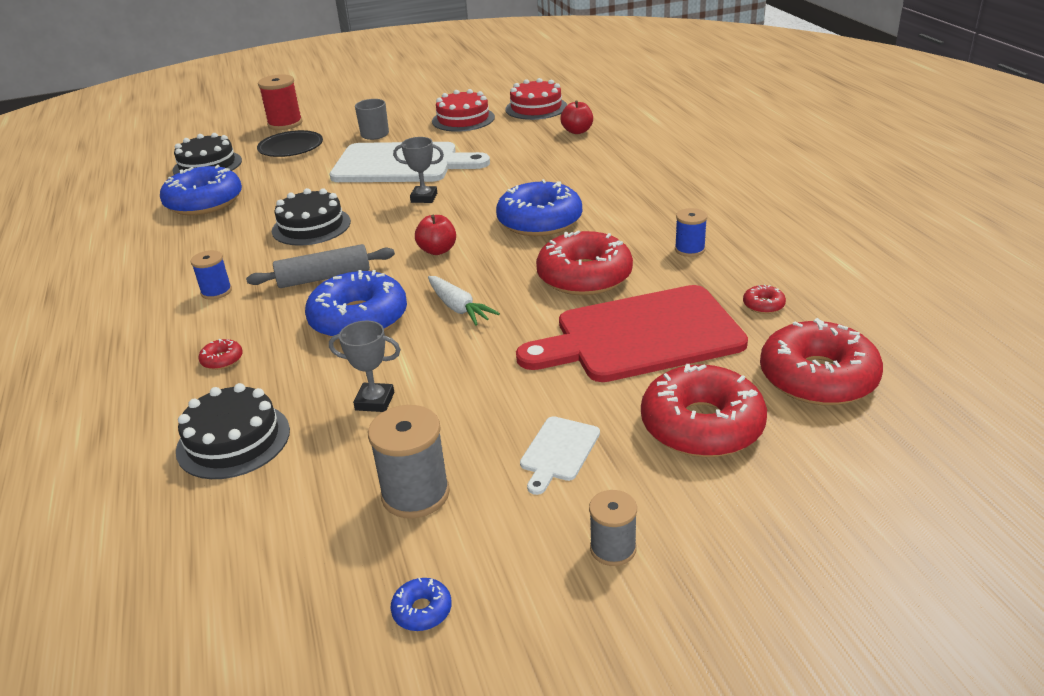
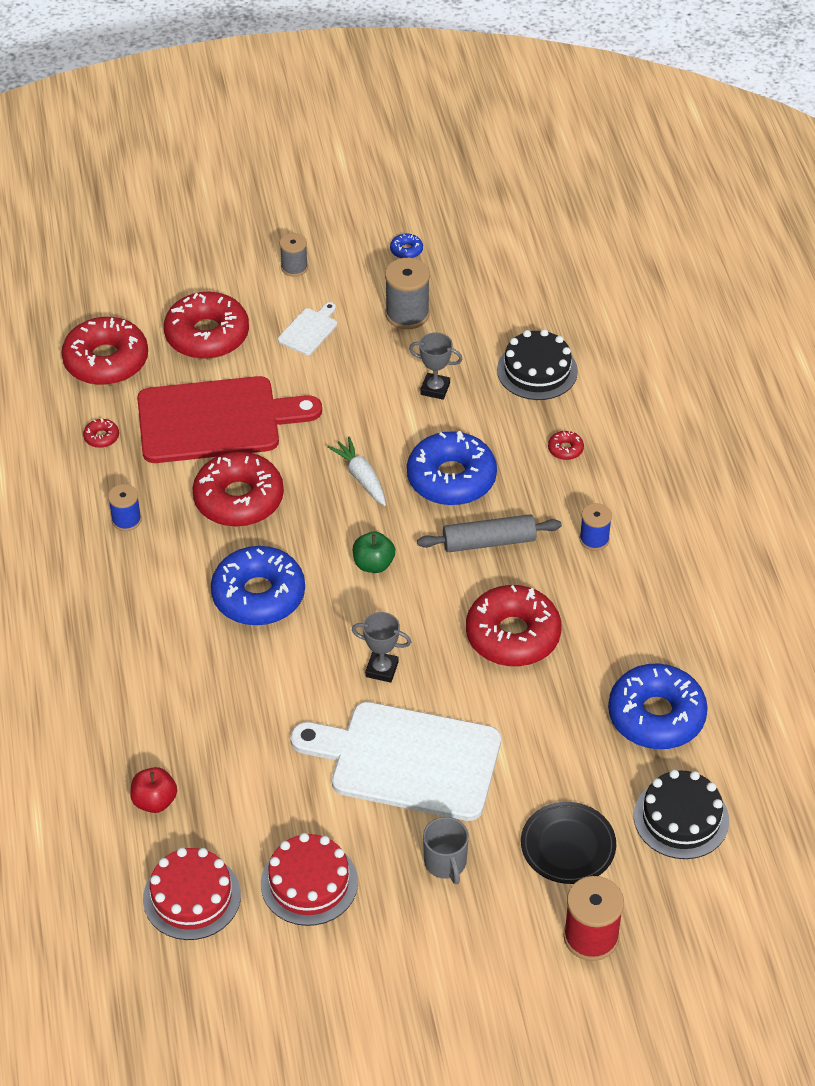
camera: 175 degrees left, 15 degrees up
(311, 226) = (513, 635): black cake -> red donut
(437, 250) = (373, 564): red apple -> green apple

